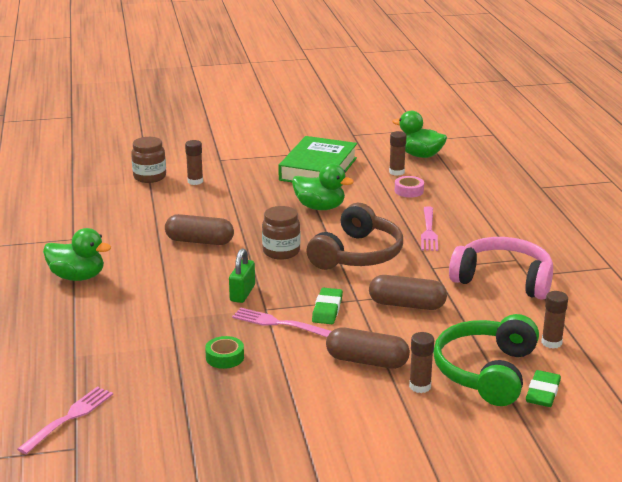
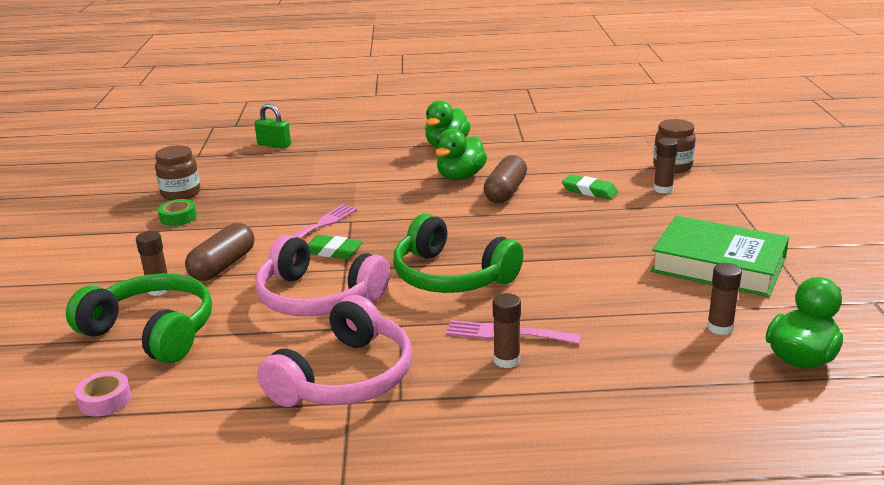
camera: 100 degrees right, 0 degrees up
(69, 418) = (234, 152): pink fork -> none
(225, 357) = (276, 202): green tape -> green tape (178, 217)
(242, 293) = (386, 211): green padlock -> green padlock (274, 145)
(281, 252) = (470, 232): brown jar -> brown jar (181, 193)
(320, 207) = (588, 260): green duck -> green duck (460, 177)
(357, 254) = (451, 276): brown headphones -> green headphones
(407, 305) = (317, 297): brown capsule -> pink headphones
(409, 191) = (647, 331): pink tape -> pink tape (105, 400)
(542, 392) = (86, 363): green eraser -> green eraser (589, 191)
(551, 342) = (173, 389): brown glue stick -> brown glue stick (506, 360)

